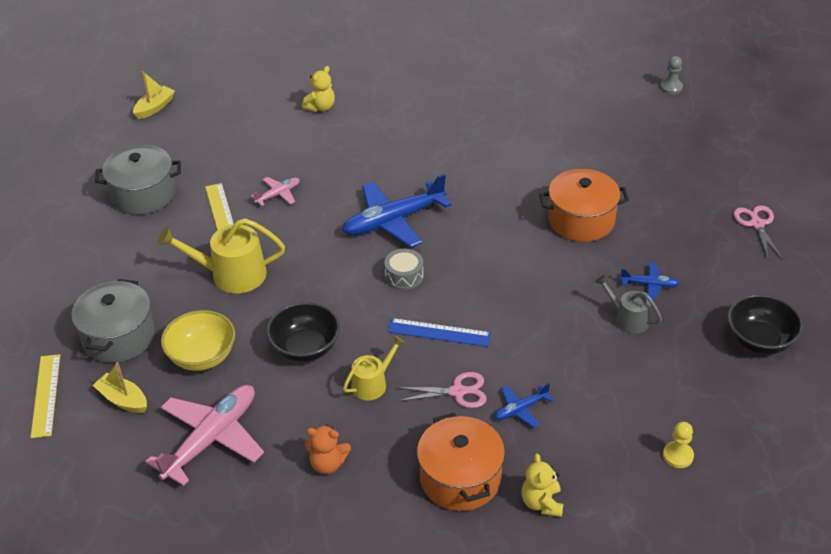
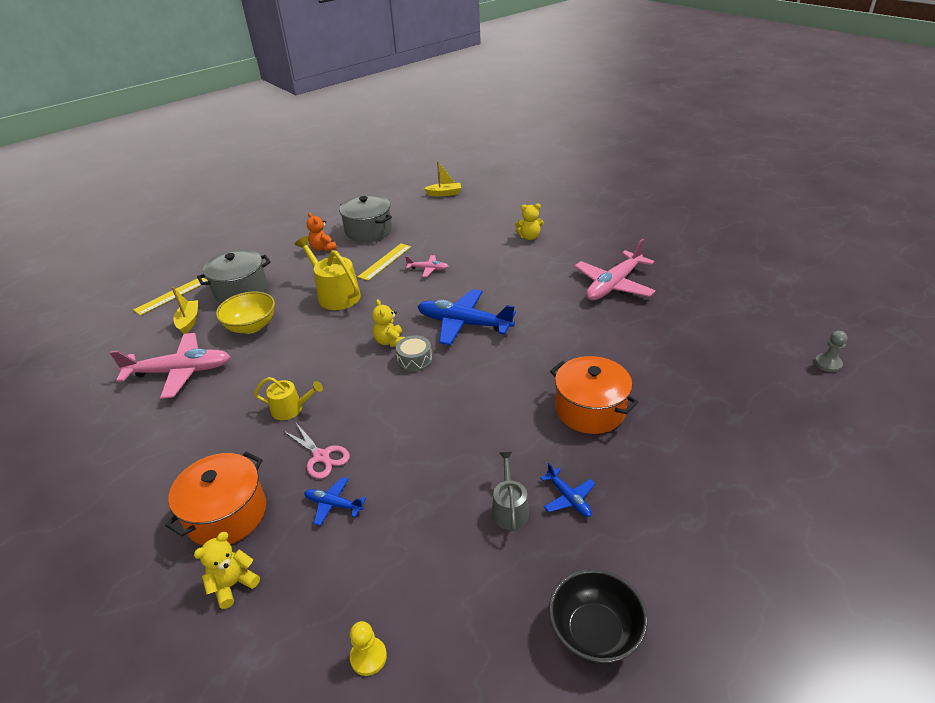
camera: 50 degrees right, 5 degrees down
(305, 348) = (298, 360): black bowl -> none
(327, 464) = (193, 435): orange teddy bear -> orange teddy bear (323, 248)
(358, 277) = (390, 341): none -> yellow teddy bear
(439, 332) = (375, 410): blue ruler -> none
(458, 111) = (614, 285): none -> pink plane
(757, 224) = (751, 527): pink scissors -> none

